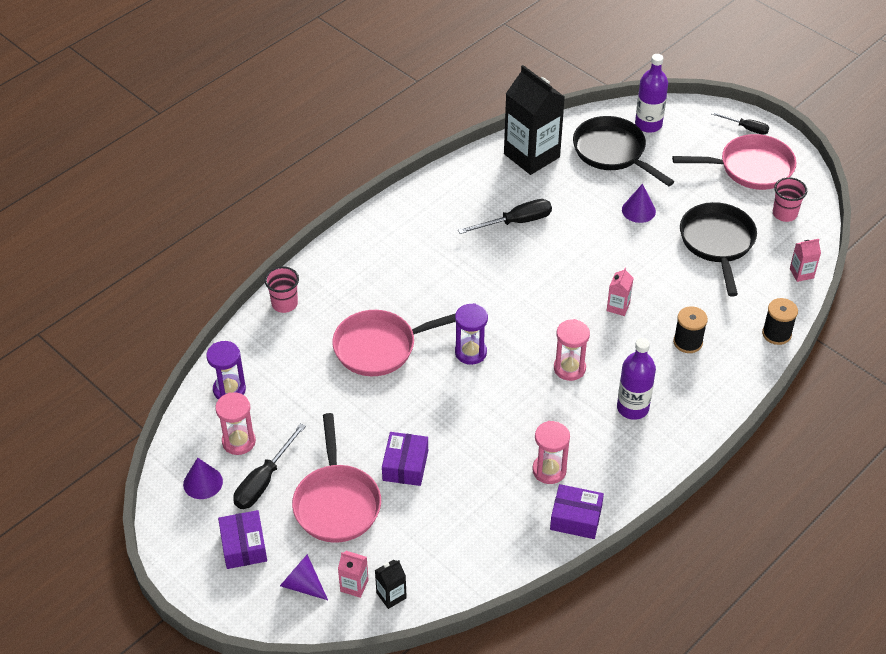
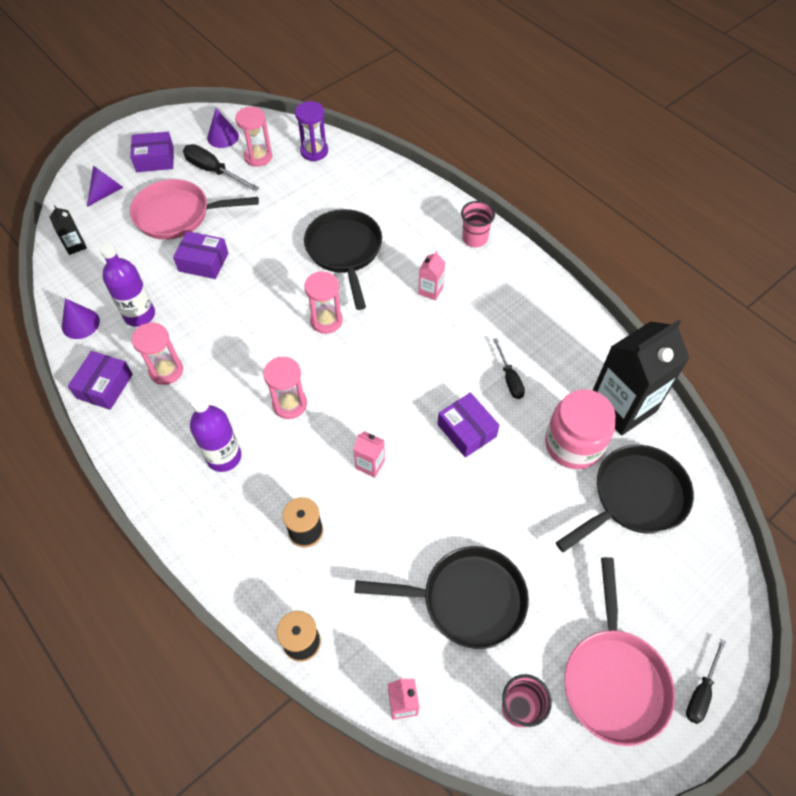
camera: 95 degrees right, 10 degrees up
(284, 304) = (408, 187): pink cup -> pink cup (474, 239)
(354, 585) = (94, 223): pink carton -> pink carton (430, 290)
(380, 347) = (345, 251): pink pan -> black pan
(470, 352) = (326, 320): purple hourglass -> pink hourglass
(516, 222) = (509, 378): black screwdriver -> black screwdriver, size x0.64
(573, 184) = (573, 444): none -> pink jar
(573, 247) = (466, 430): none -> purple box
(638, 210) = (527, 512): purple cone -> purple cone (80, 323)
(648, 124) = (694, 551): purple bottle -> purple bottle (139, 315)

